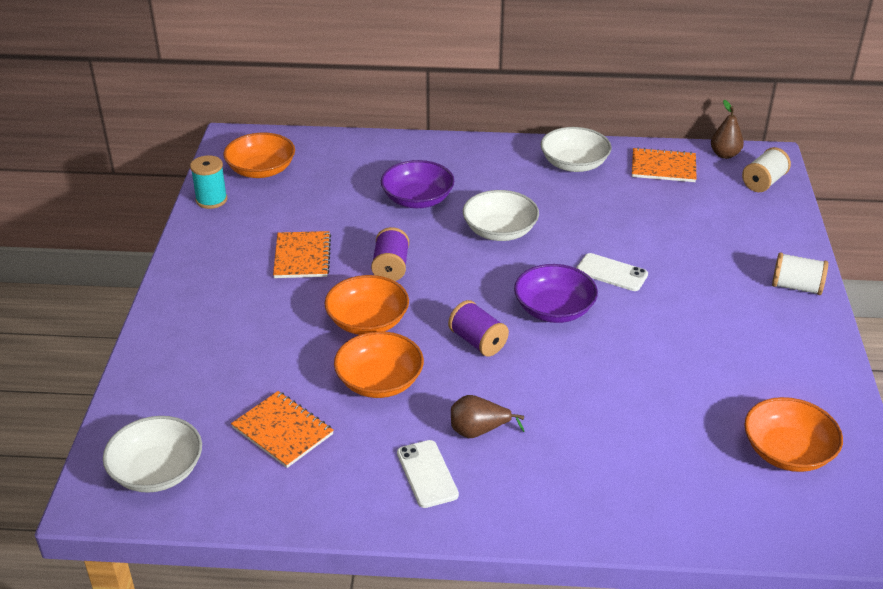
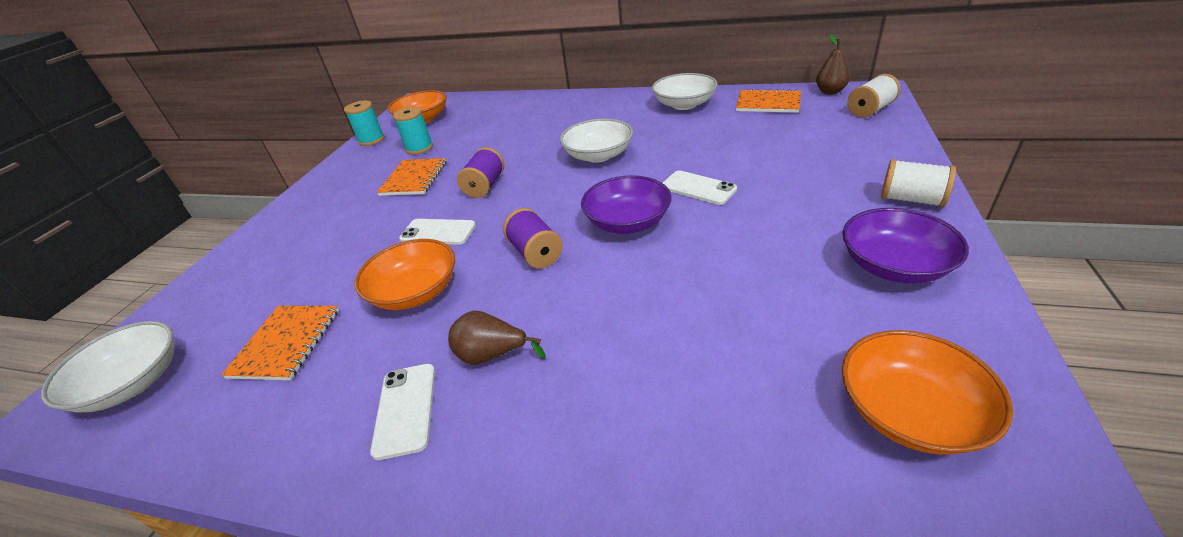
camera: 15 degrees right, 0 degrees up
(282, 431) = (286, 343): orange notebook -> orange notebook turned 45 degrees clockwise
(283, 214) = (419, 148): none -> turquoise spool
(367, 321) = (438, 232): orange bowl -> white phone
(417, 199) = (536, 134): purple bowl -> purple bowl (894, 265)

